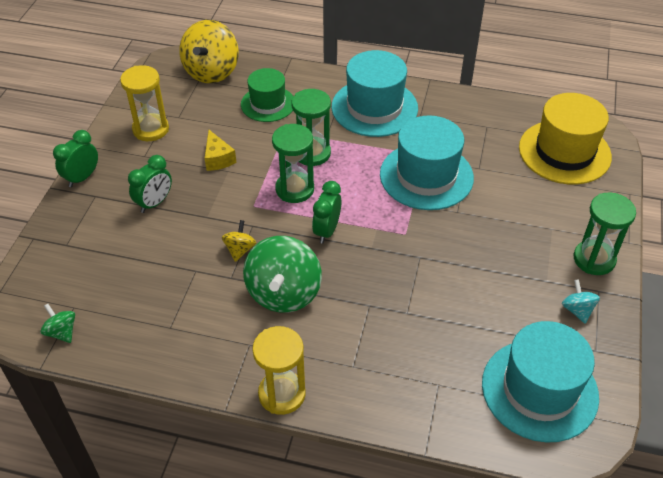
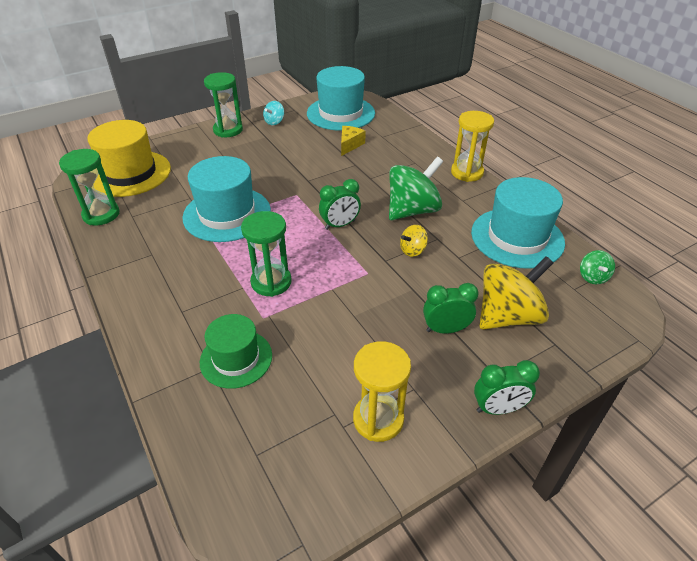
camera: 135 degrees left, 5 degrees down
(211, 72) = (229, 455): yellow spinning top -> yellow spinning top (508, 316)
(218, 159) = (349, 333): yellow cheese -> yellow cheese (350, 145)
(294, 189) = (323, 264): green hourglass -> green hourglass (101, 214)
(374, 107) = (167, 285): turquoise hat -> turquoise hat (517, 237)

